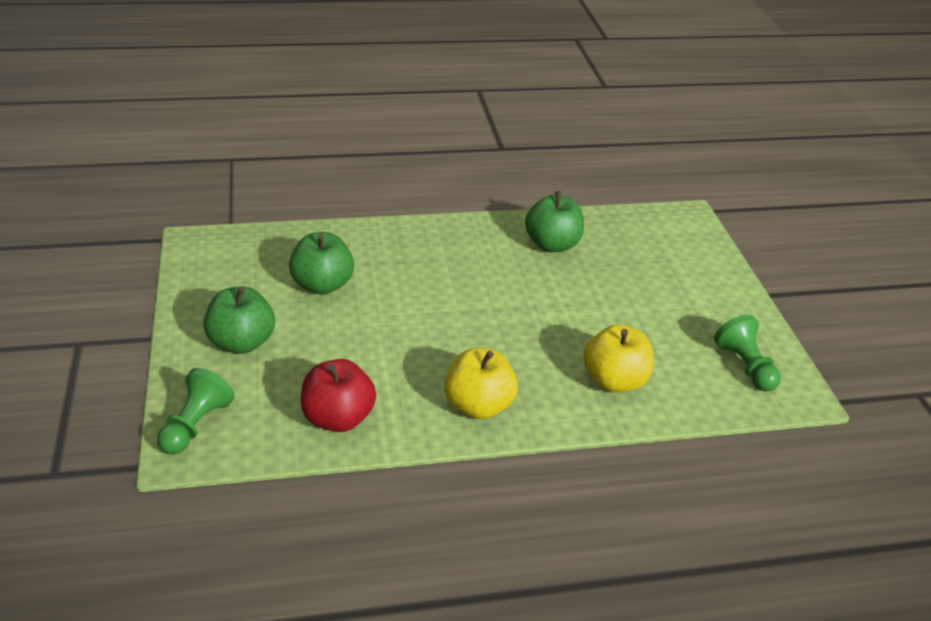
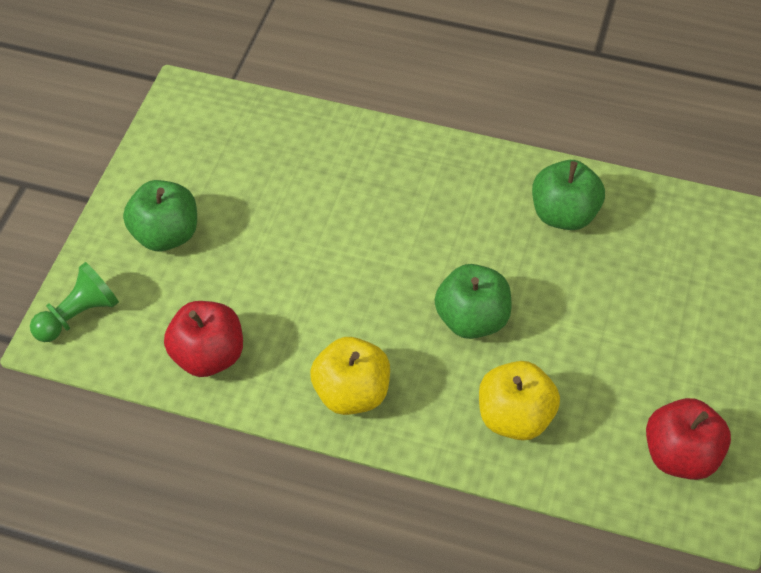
camera: 30 degrees right, 15 degrees up
(322, 285) = (280, 189): green apple -> green apple (472, 320)
(745, 366) = (680, 455): green pawn -> red apple

